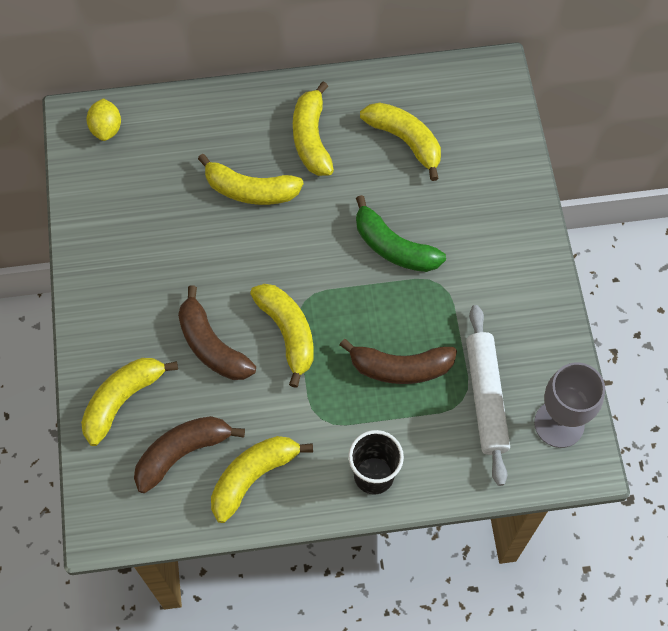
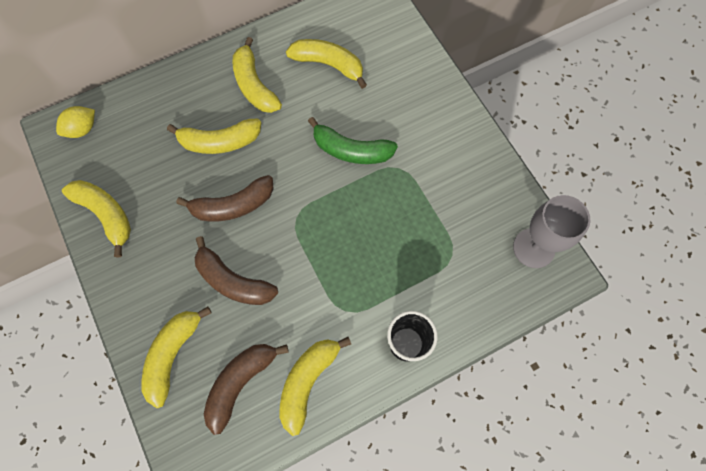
camera: 20 degrees left, 5 degrees up
(106, 129) = (82, 129): yellow lemon -> yellow lemon turned 75 degrees clockwise
(288, 333) = (292, 248): yellow banana -> yellow banana (106, 215)
(400, 368) = (393, 246): brown banana -> brown banana (233, 205)
(486, 397) = (470, 247): white rolling pin -> none

